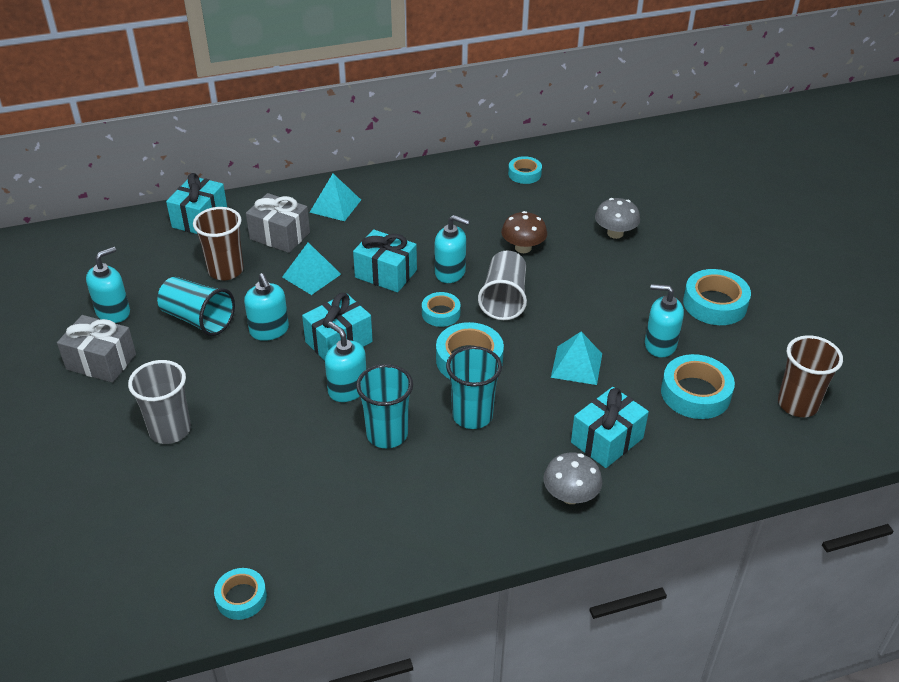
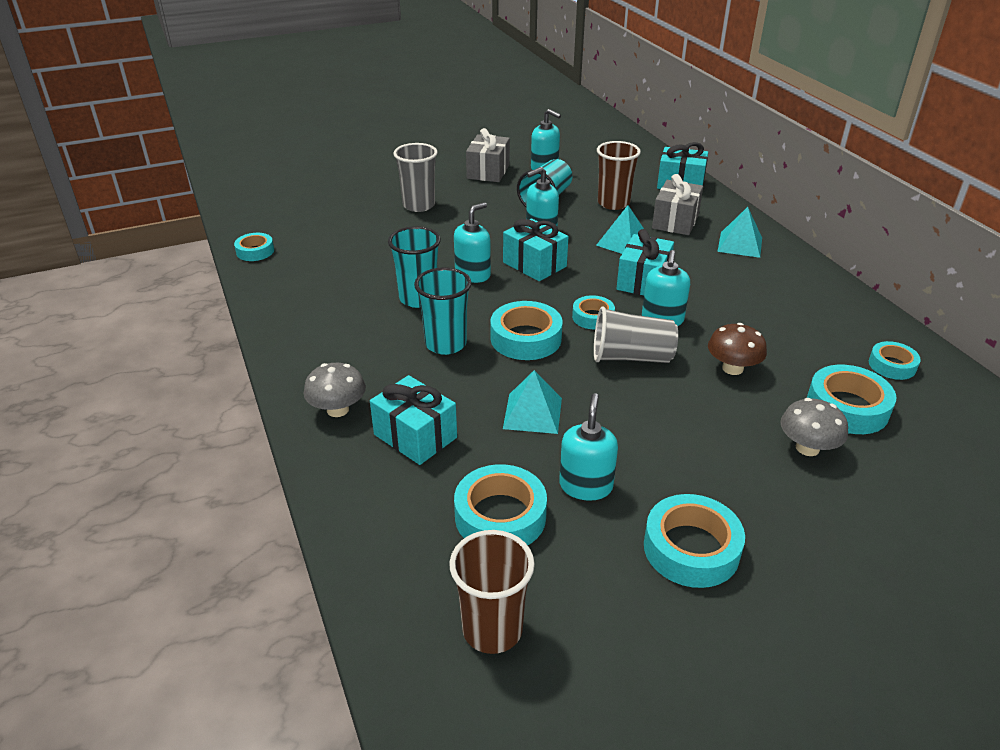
camera: 85 degrees right, 5 degrees down
(572, 206) = (847, 407): none -> turquoise tape

